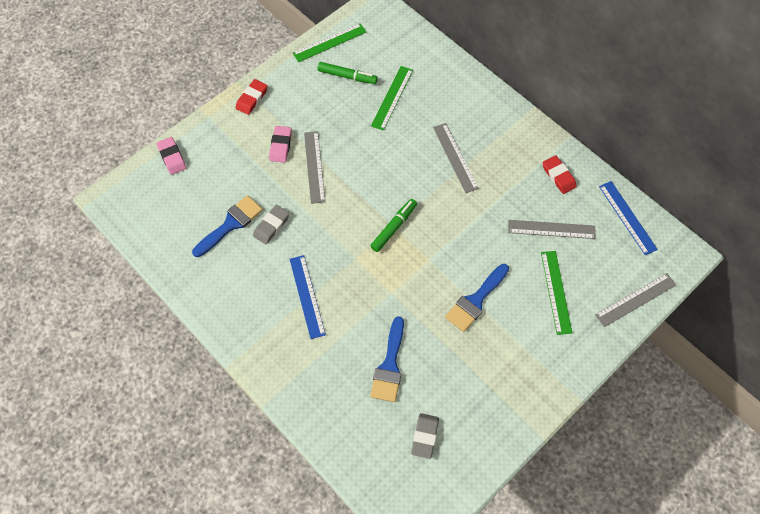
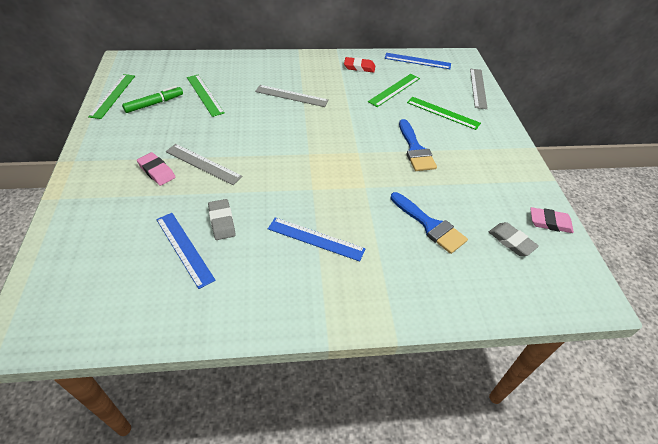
camera: 55 degrees left, 15 degrees down
(172, 157) = (56, 250): pink eraser -> pink eraser (550, 222)
(231, 224) = (184, 248): blue brush -> blue ruler
(252, 99) = (88, 162): red eraser -> none
(394, 227) = (311, 154): green marker -> none
(551, 229) = (394, 90): grey ruler -> green ruler

